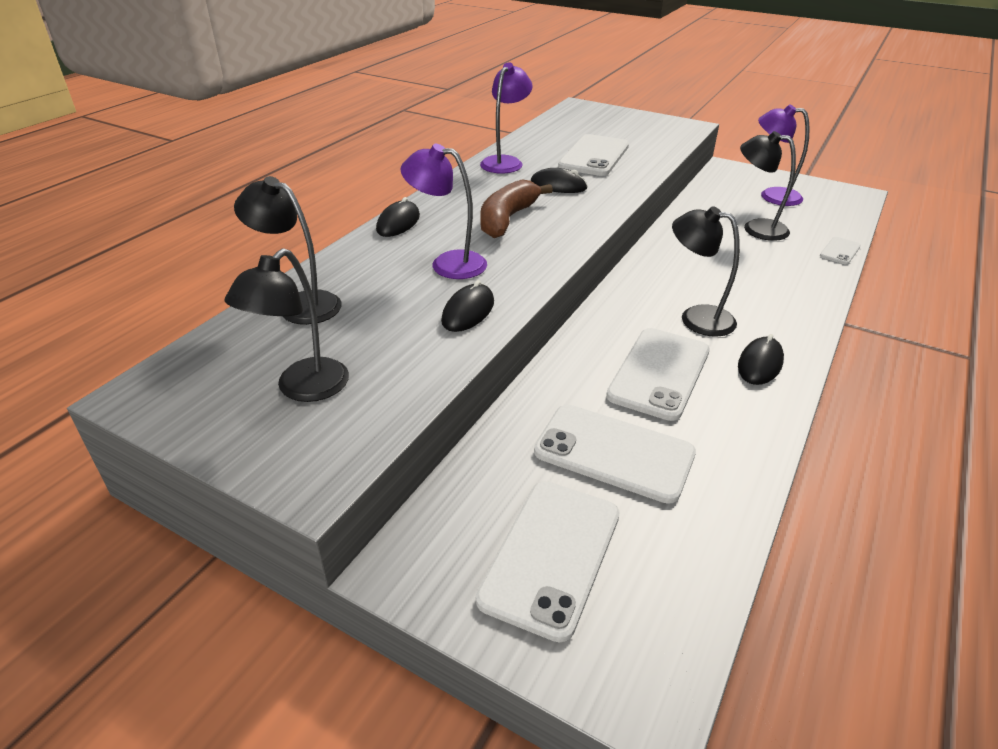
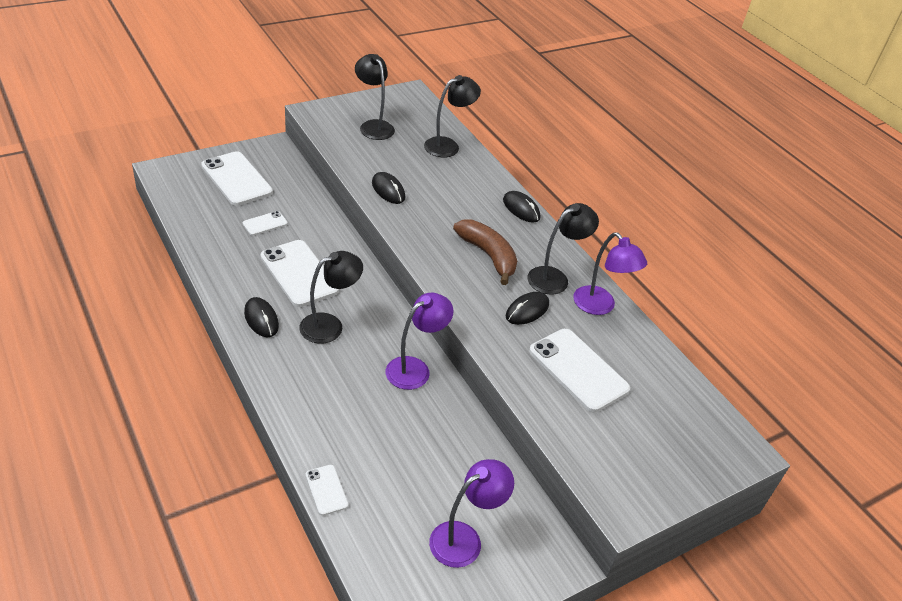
camera: 115 degrees right, 5 degrees up
(448, 263) = (448, 205): purple lamp -> purple lamp (415, 368)
(614, 452) = (265, 223): white phone -> white phone, size x0.49
(756, 228) = (412, 463): black lamp -> black lamp (555, 277)

